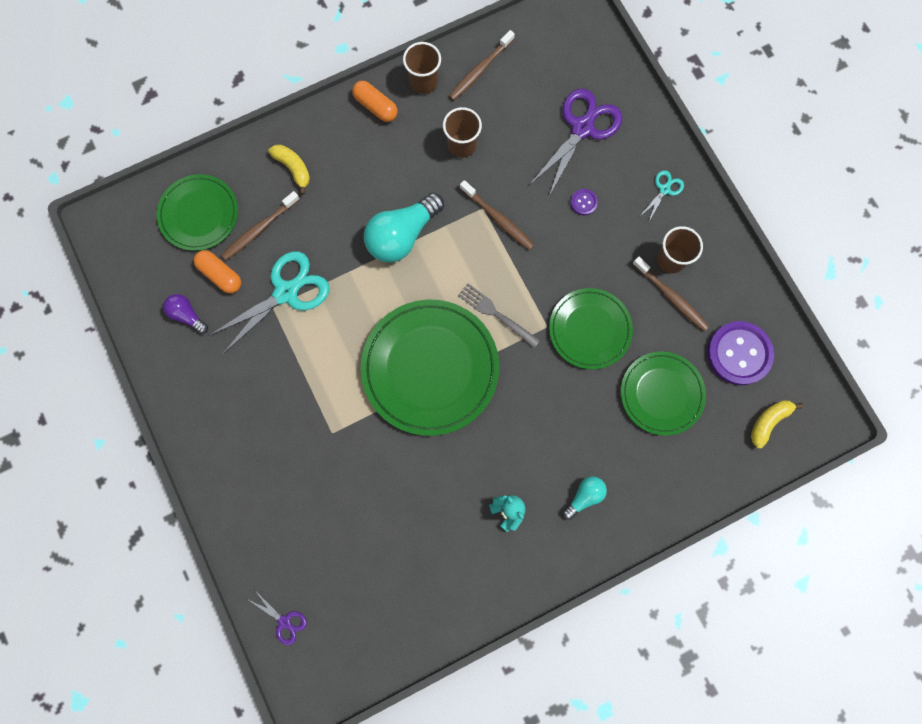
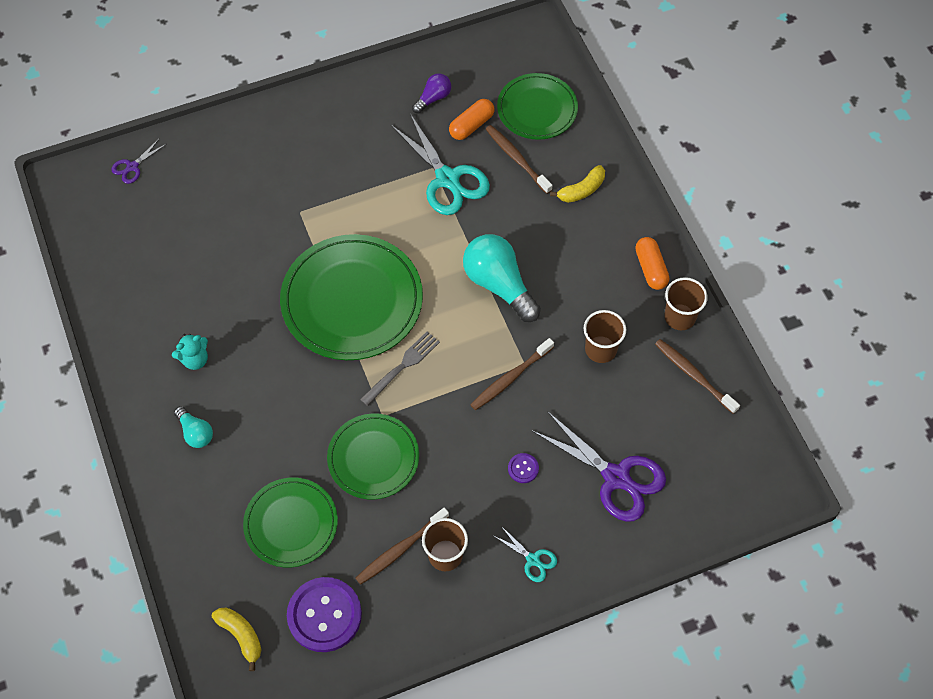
camera: 95 degrees right, 15 degrees down
(376, 106) = (650, 268): orange capsule -> orange capsule turned 60 degrees counterclockwise

